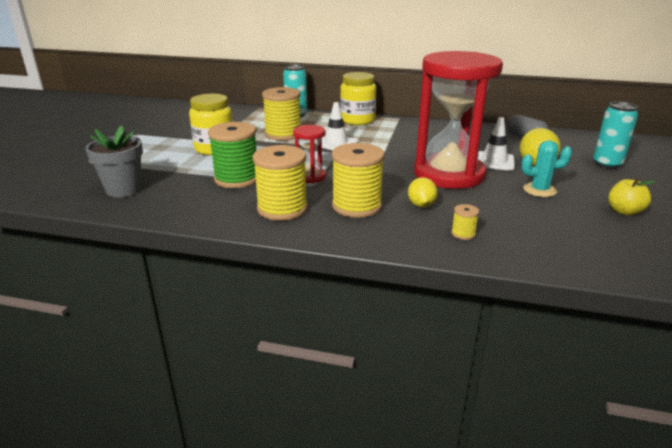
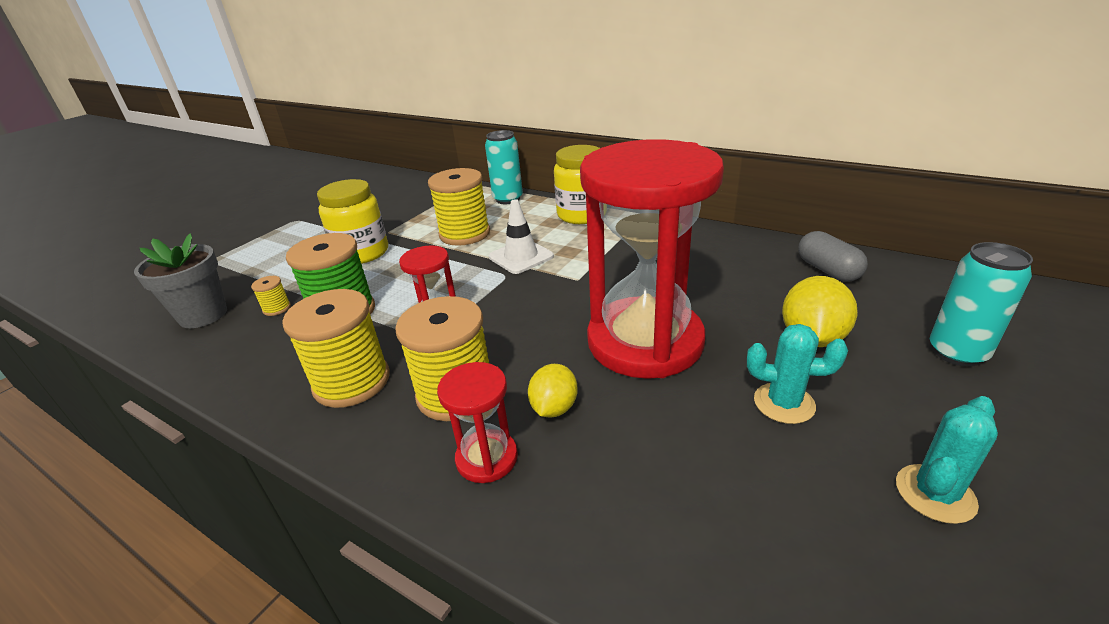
camera: 20 degrees right, 5 degrees up
(401, 228) = (487, 458): none -> red hourglass
(463, 234) = (577, 494): yellow spool -> yellow spool (277, 308)
(494, 161) = (740, 320): white traffic cone -> none
(624, 211) = (935, 493): yellow apple -> turquoise cactus

